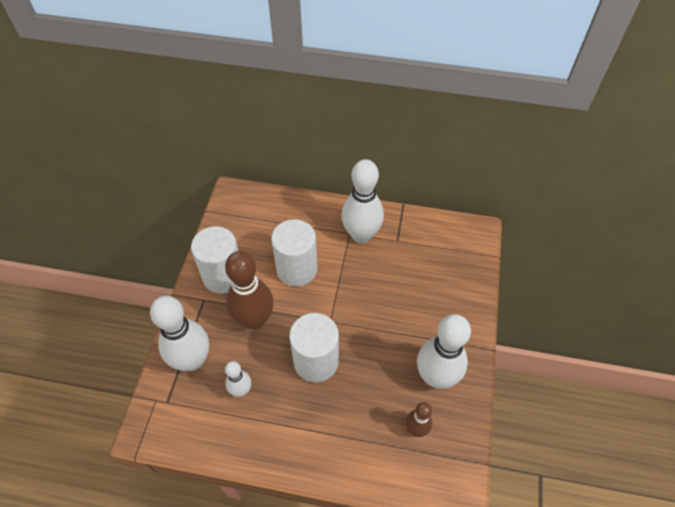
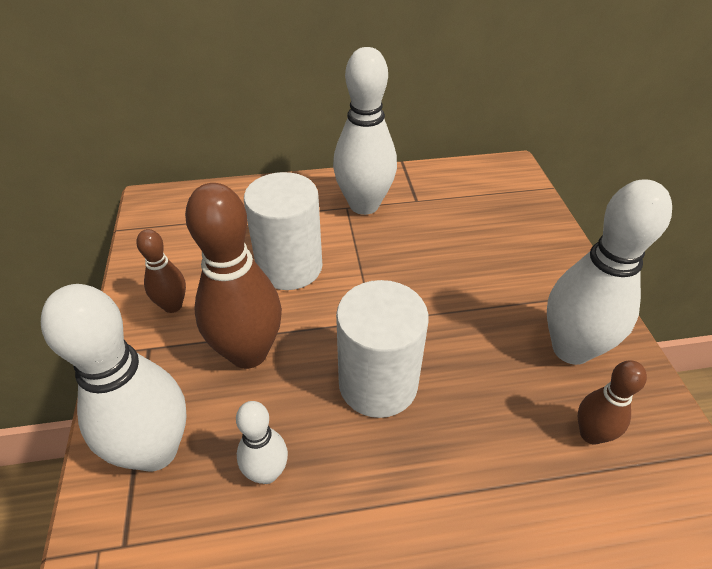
camera: 20 degrees left, 10 degrees down
(223, 276) = (173, 306): white cylinder -> brown bowling pin

